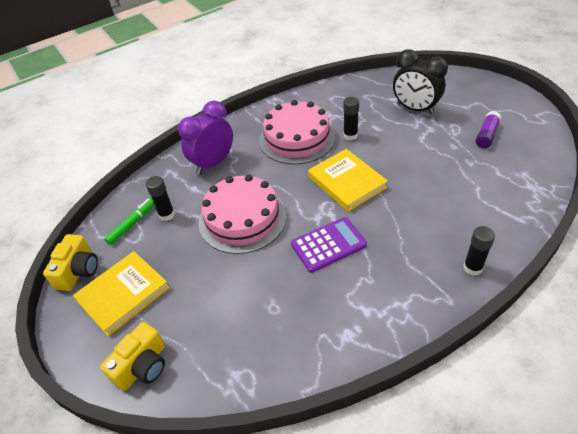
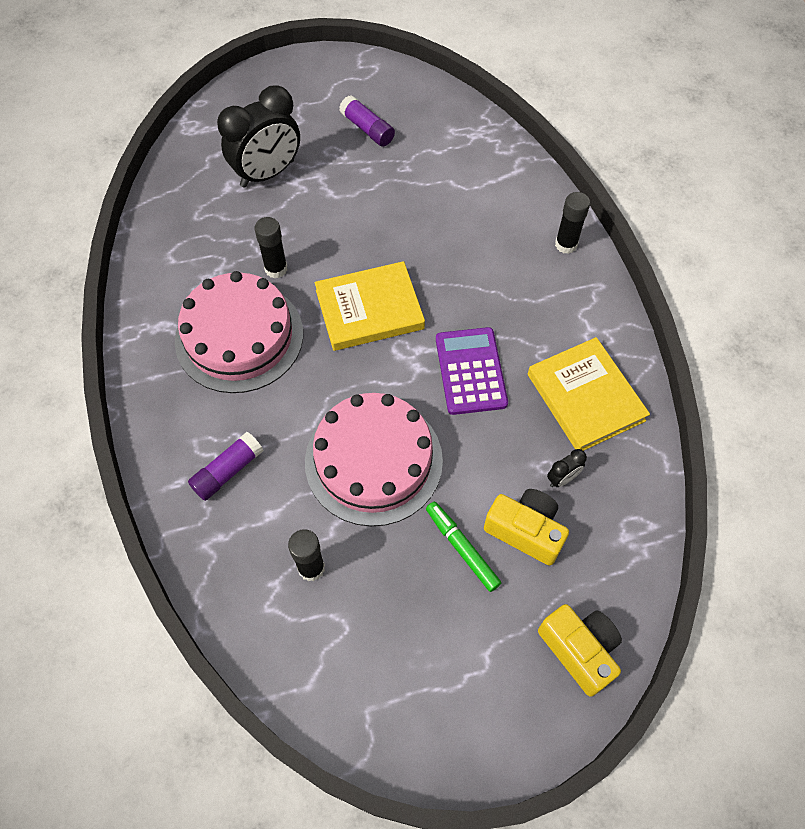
camera: 75 degrees left, 15 degrees up
(78, 271) = (371, 729): yellow camera -> yellow camera (525, 531)
(123, 294) = (448, 661): yellow book -> yellow book (585, 397)
(132, 224) = (305, 626): green marker -> green marker (462, 548)
(213, 163) = (228, 471): purple clock -> purple glue stick
(268, 321) = (562, 478): none -> black clock

